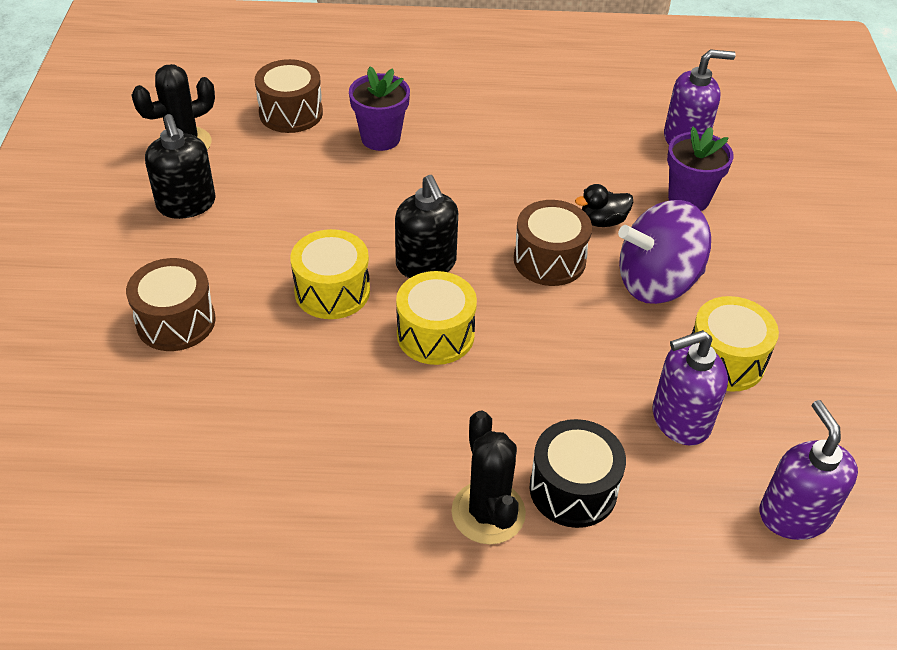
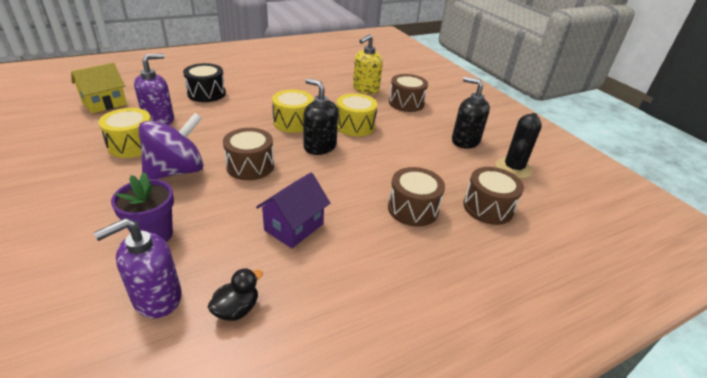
camera: 150 degrees right, 10 degrees down
(211, 396) = (365, 89): none -> yellow soap dispenser
(380, 138) = (413, 209): purple flower pot -> brown drum
(488, 512) = (238, 83): black cactus -> none
(532, 160) = (294, 227): none -> purple house
(602, 221) = (222, 197): black duck -> black duck (236, 309)
(794, 514) = (104, 103): purple soap dispenser -> yellow house

